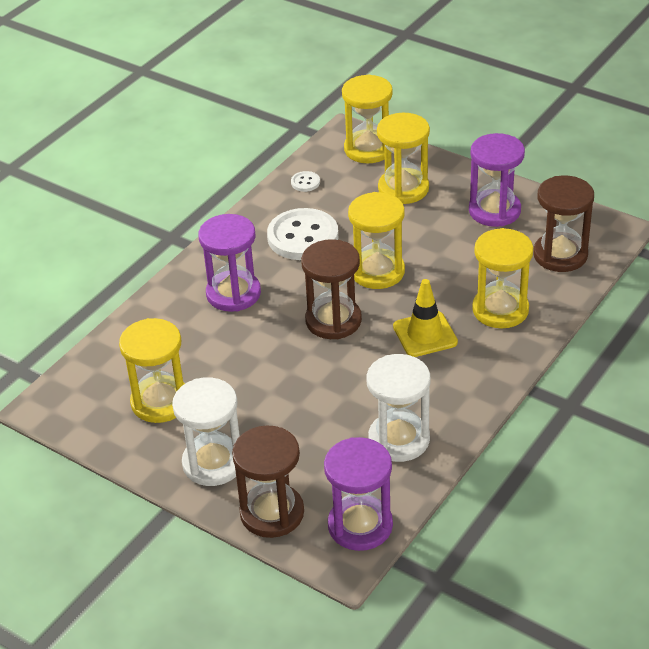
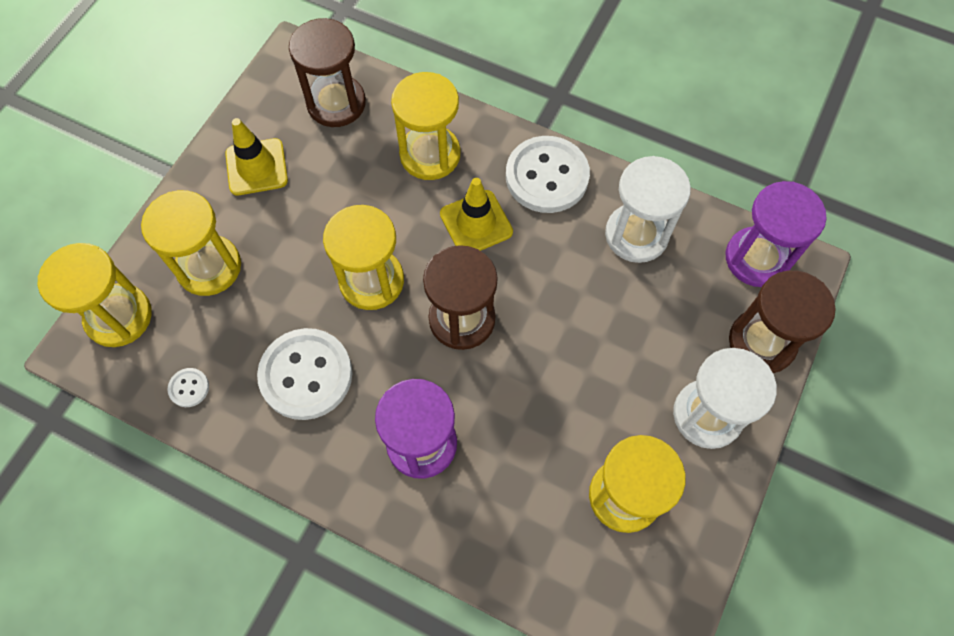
camera: 100 degrees left, 25 degrees up
(470, 384) = (547, 176): none -> white button
(494, 211) = (256, 167): purple hourglass -> yellow traffic cone

